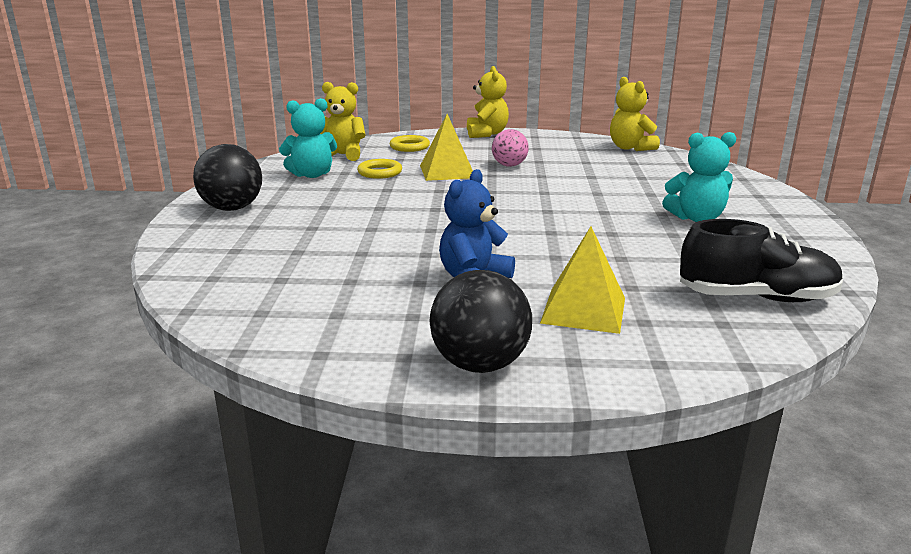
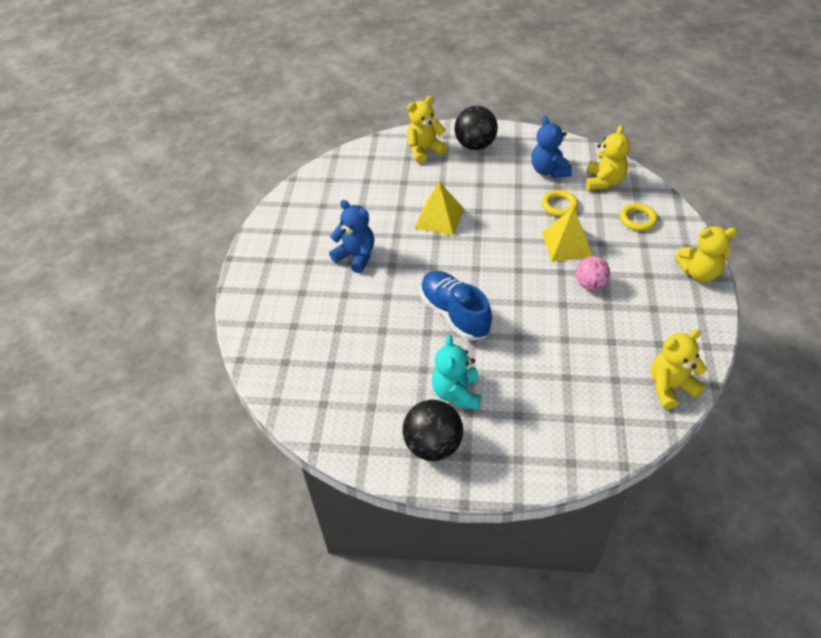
camera: 95 degrees right, 25 degrees up
(222, 238) = (424, 150): none -> yellow teddy bear
(311, 175) = (549, 171): turquoise teddy bear -> blue teddy bear
(480, 364) = (264, 256): black ball -> black ball (433, 445)
(574, 219) = (454, 314): none -> blue shoe
(583, 310) = (311, 301): yellow pyramid -> yellow pyramid (439, 218)
(756, 298) = (313, 389): black shoe -> none

